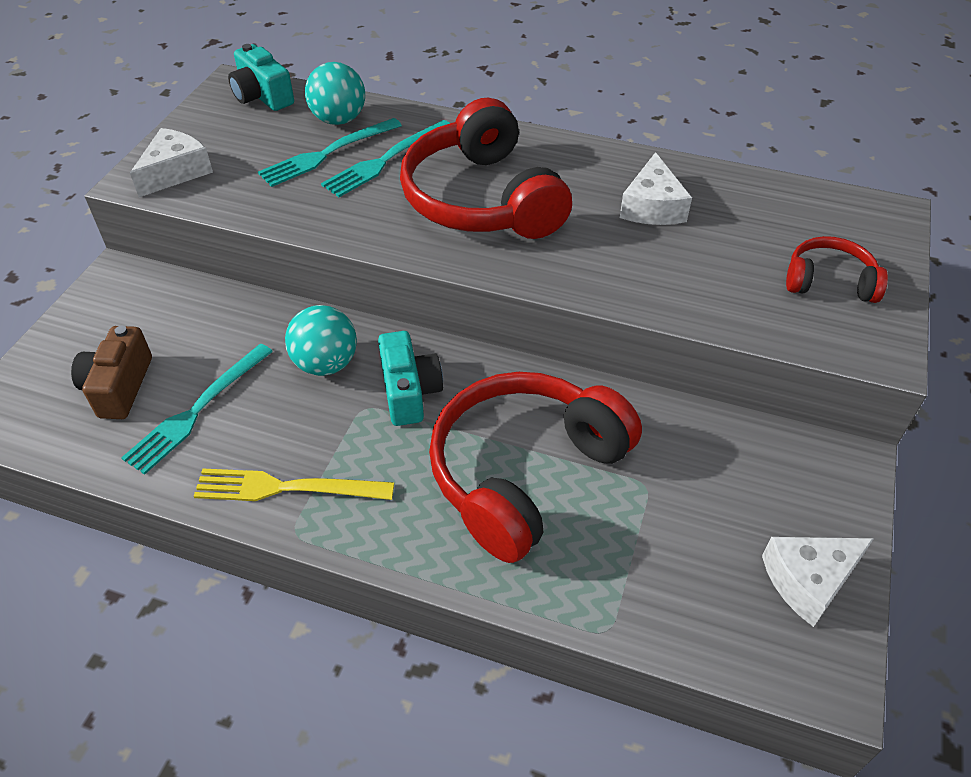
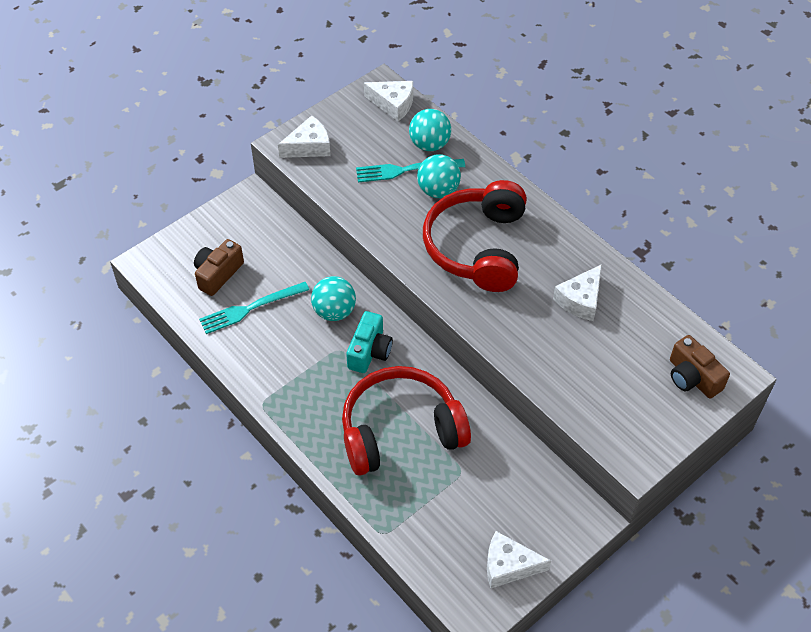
camera: 30 degrees right, 5 degrees up
(262, 96) = (393, 104): turquoise camera -> white cheese
(286, 488) = (271, 377): yellow fork -> none
(385, 160) = (438, 190): turquoise fork -> turquoise ball
(829, 281) = (647, 403): red headphones -> none
(849, 234) = (692, 377): none -> brown camera

